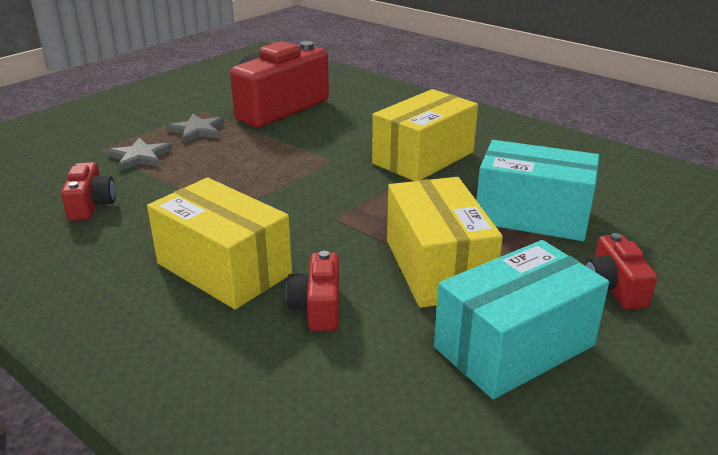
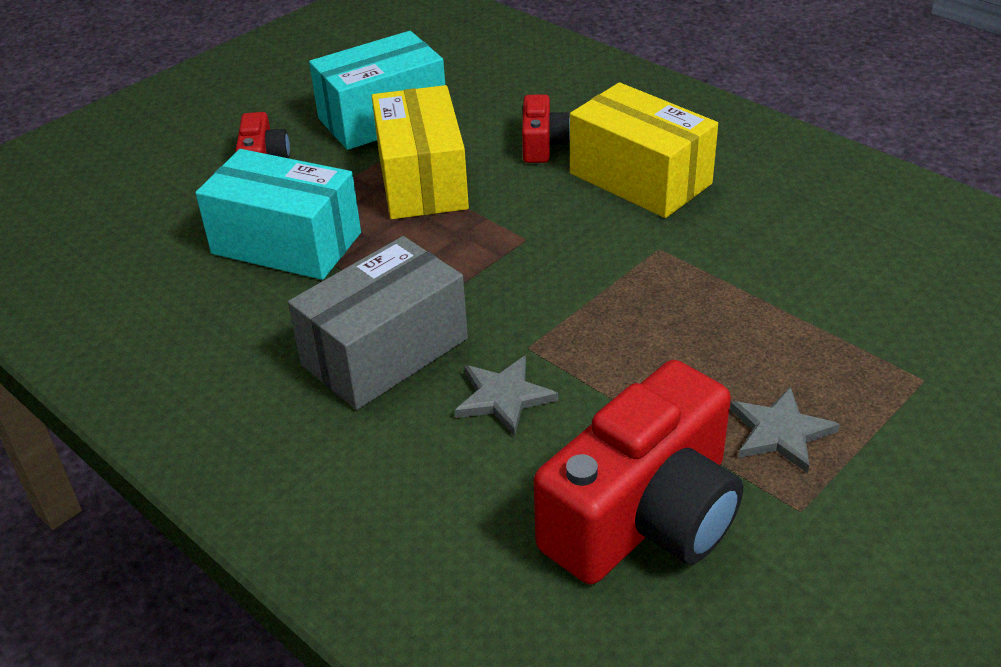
camera: 175 degrees left, 10 degrees up
(91, 205) = (843, 260): red camera -> none
(140, 157) = (840, 357): grey star -> grey star (503, 397)
(423, 158) = (385, 352): yellow box -> grey box

